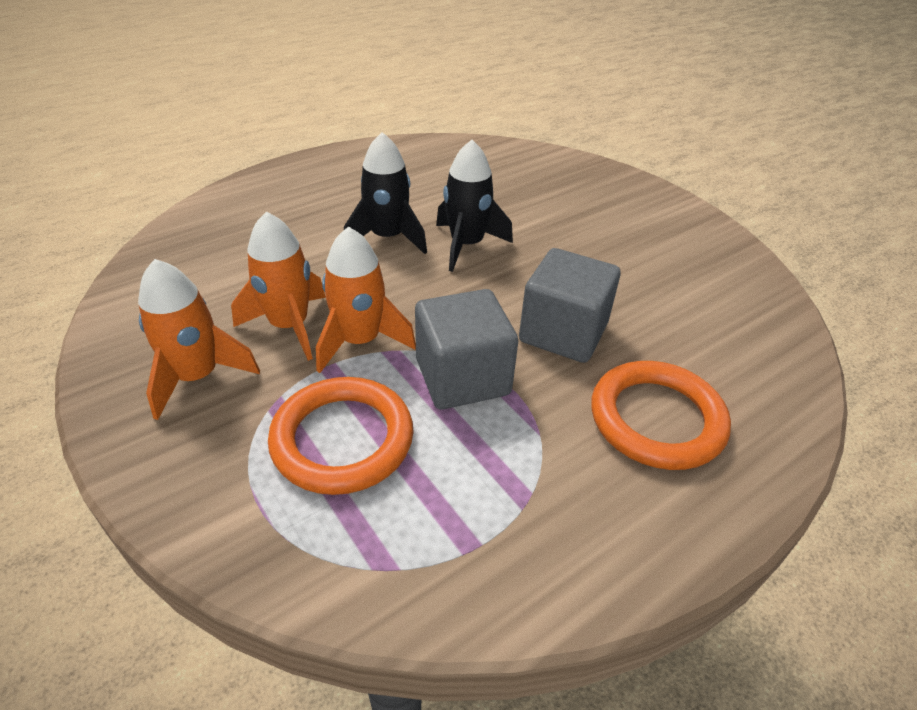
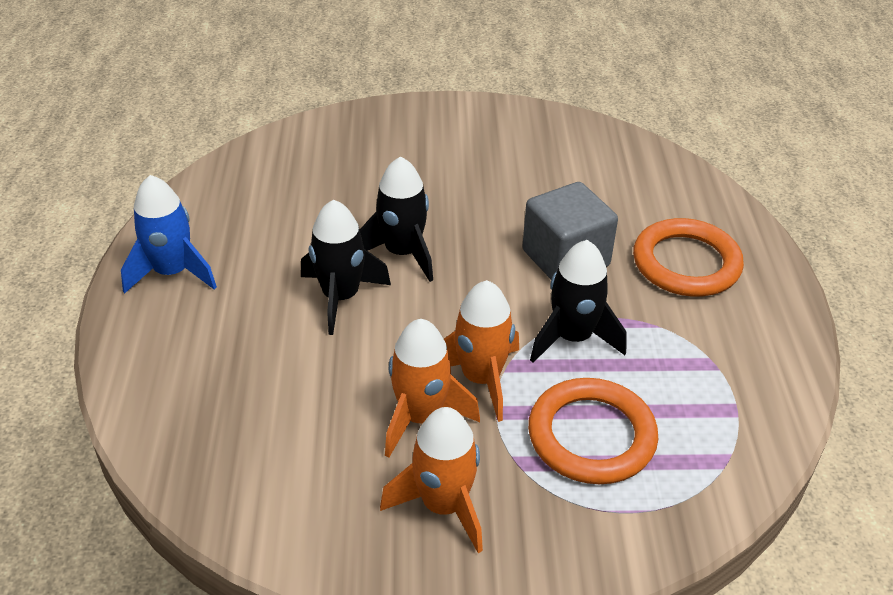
camera: 55 degrees left, 0 degrees up
(344, 167) = (172, 272): none -> blue rocket
(462, 377) = (572, 337): grey cube -> black rocket

